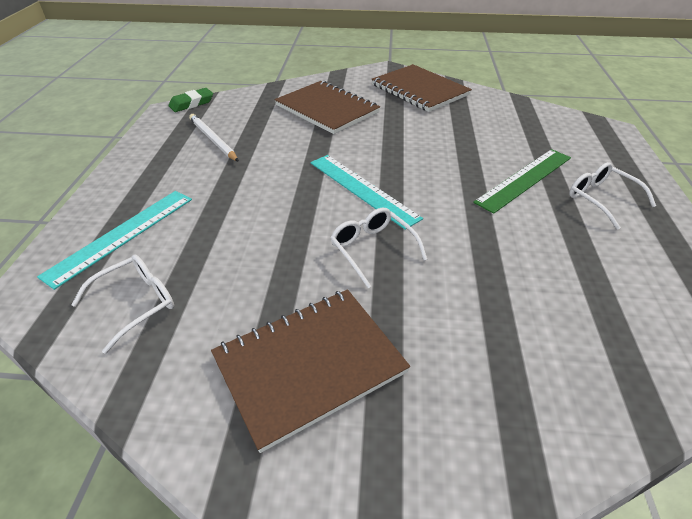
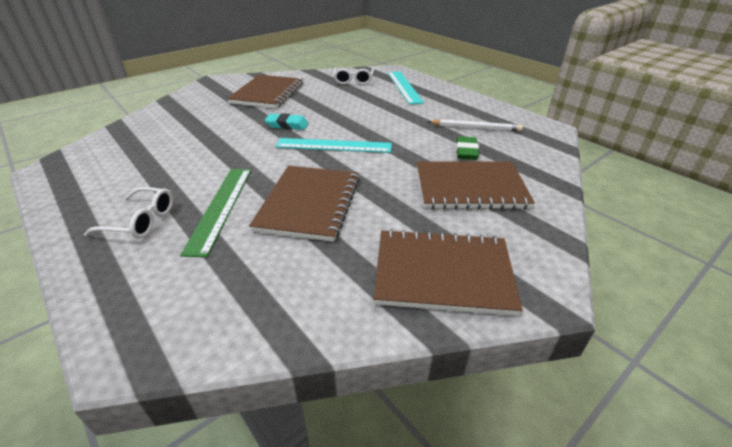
camera: 135 degrees right, 5 degrees down
(191, 103) = (557, 139): green eraser -> green eraser (466, 151)
(372, 249) = (287, 125): white glasses -> turquoise eraser
(450, 150) = (309, 203): none -> brown notebook

